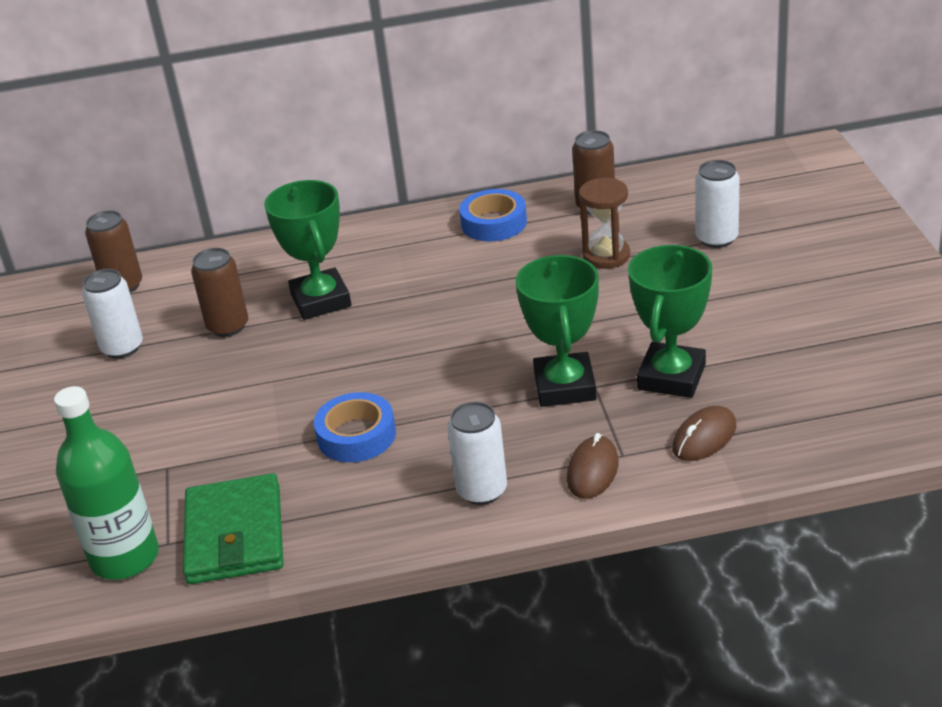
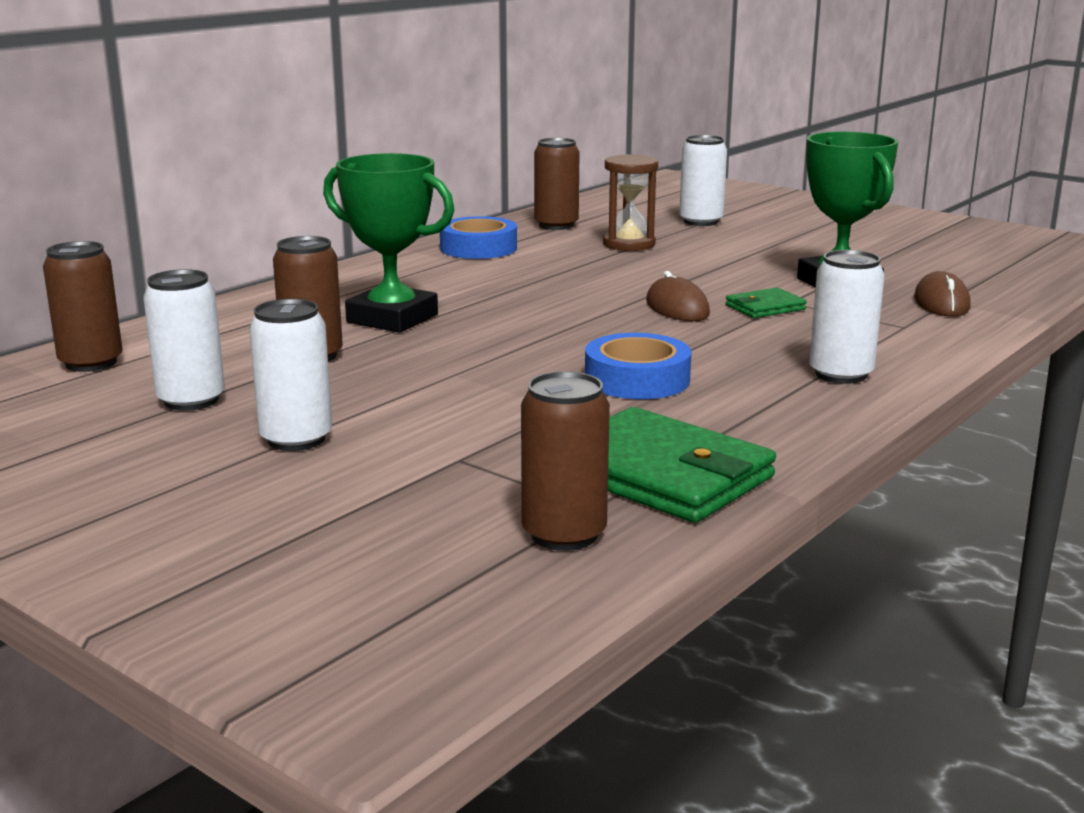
camera: 45 degrees left, 15 degrees down
(122, 410) = (296, 439): none -> white can
(125, 557) = (564, 534): green bottle -> brown can
(564, 386) = (765, 307): green trophy -> green wallet
(592, 471) = (903, 339): brown mouse -> brown mouse (677, 308)

